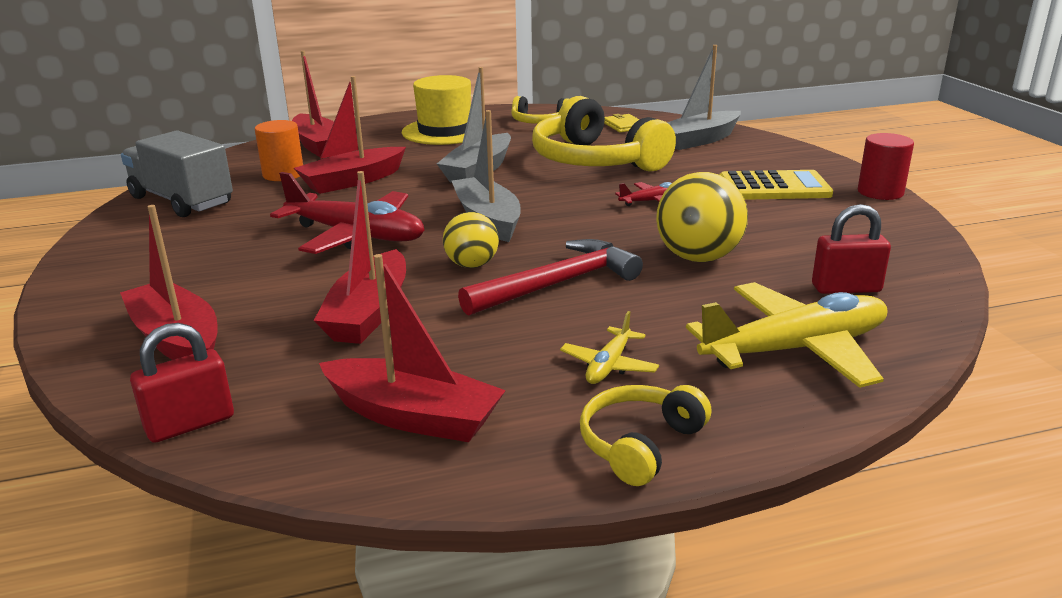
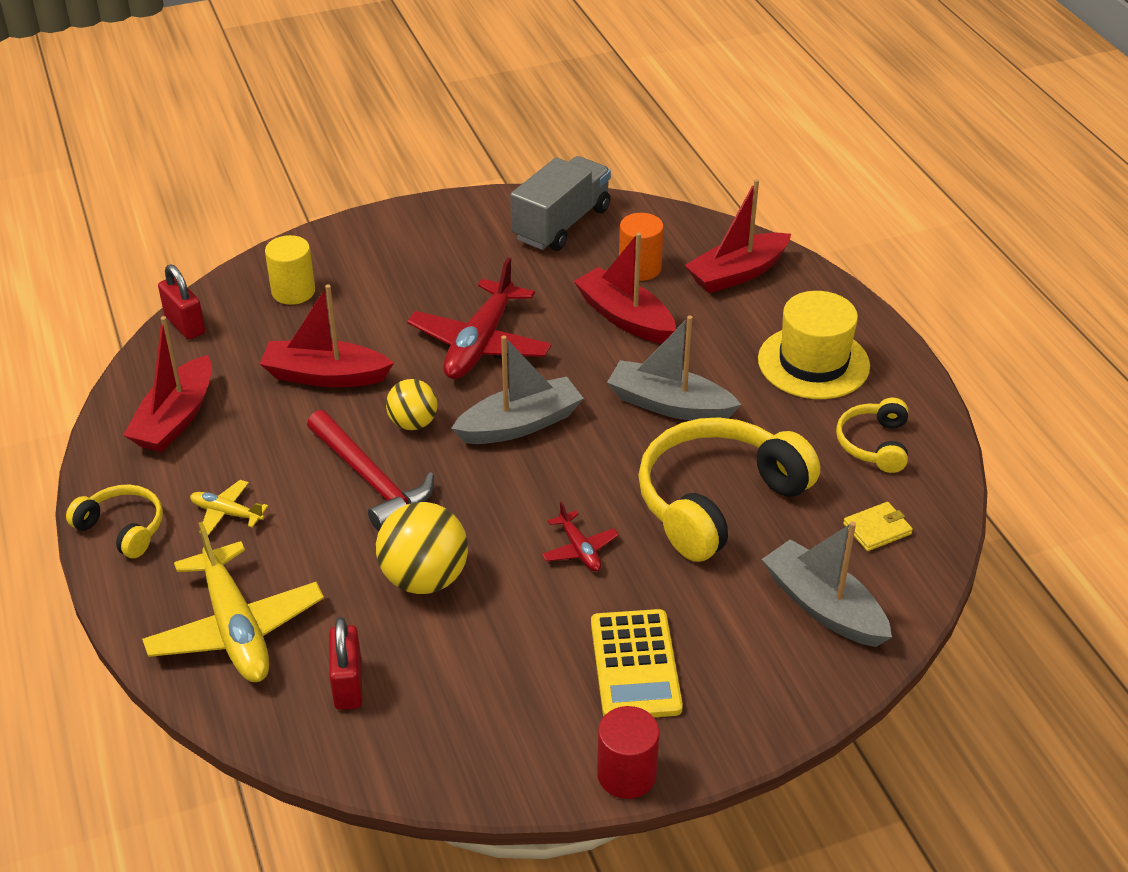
camera: 85 degrees right, 15 degrees up
(177, 340) = (293, 291): red boat -> yellow cylinder

